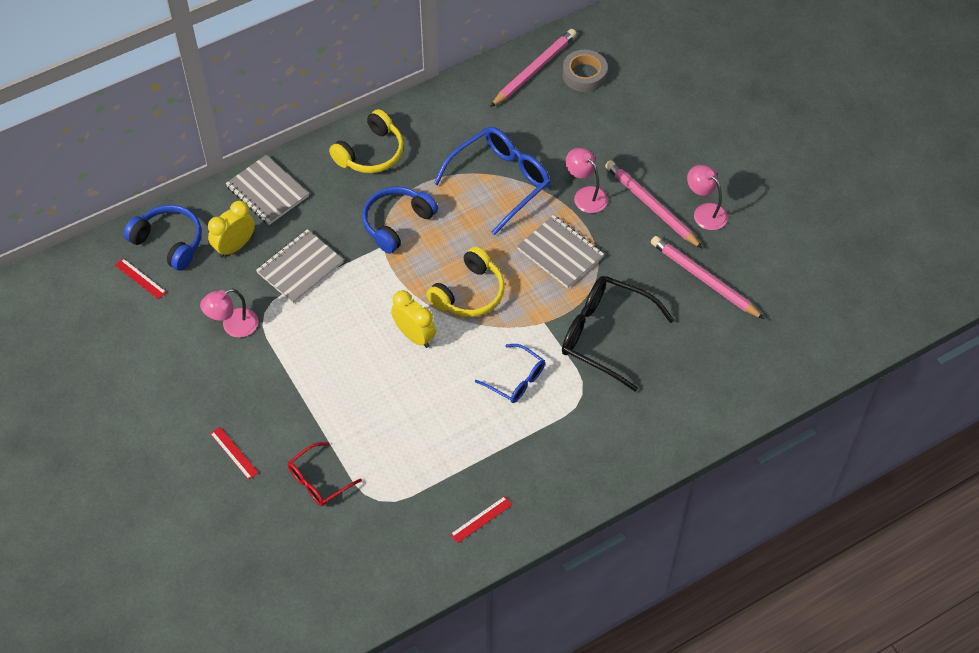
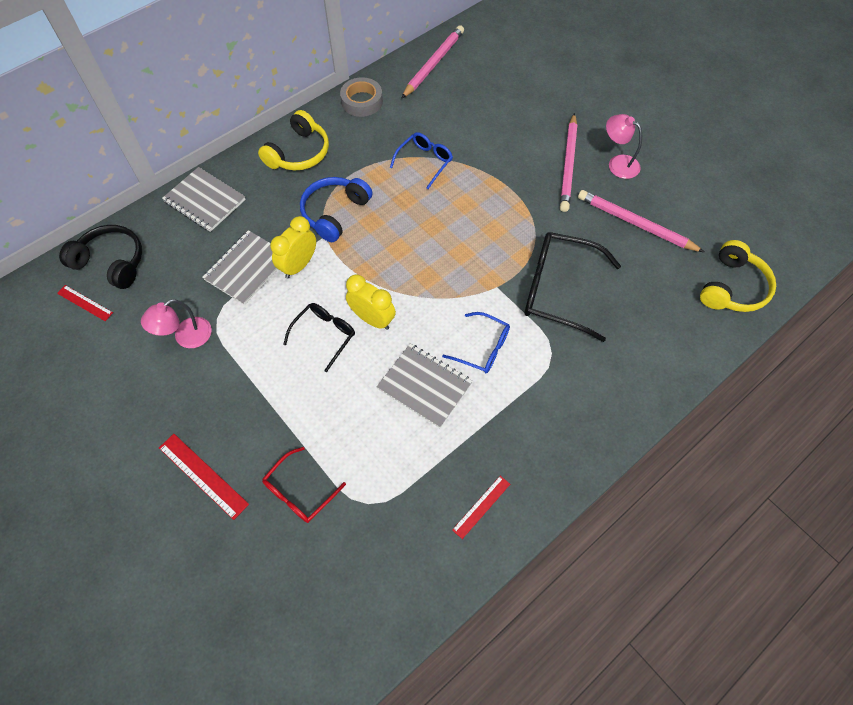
camera: 10 degrees left, 5 degrees up
(169, 242) = (111, 262): blue headphones -> black headphones
(234, 453) = (203, 475): red ruler -> red ruler, size x1.55
(235, 246) = (178, 257): yellow clock -> yellow clock (299, 265)
(365, 344) = (325, 335): none -> black glasses
(469, 293) = (418, 269): yellow headphones -> yellow headphones (732, 287)
(500, 181) = (425, 162): blue glasses -> blue glasses, size x0.57
(560, 253) = (495, 219): grey notebook -> grey notebook (424, 386)
(584, 74) = (478, 62): grey tape -> grey tape (362, 101)
(585, 195) = (506, 163): pink lamp -> none
(651, 206) = (568, 165): pink pencil -> pink pencil turned 120 degrees counterclockwise

